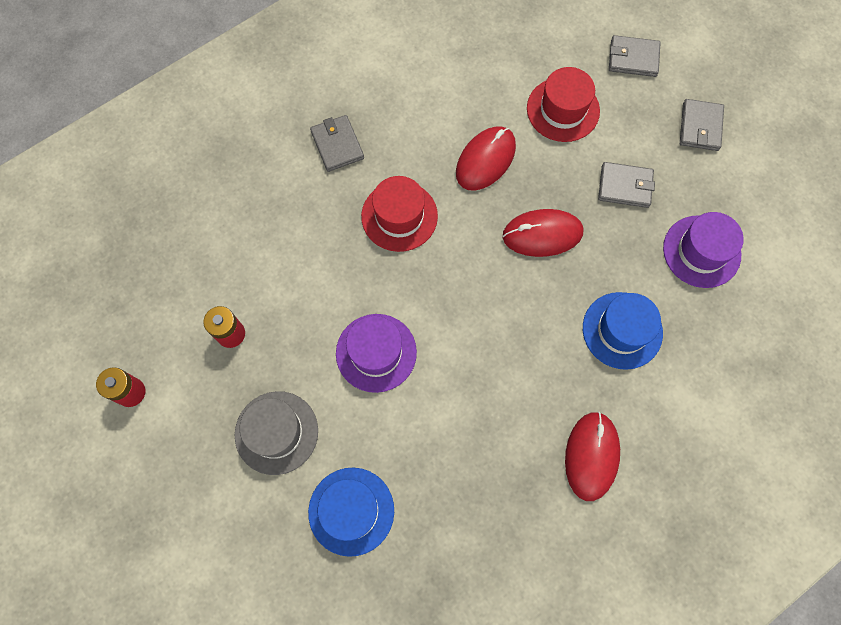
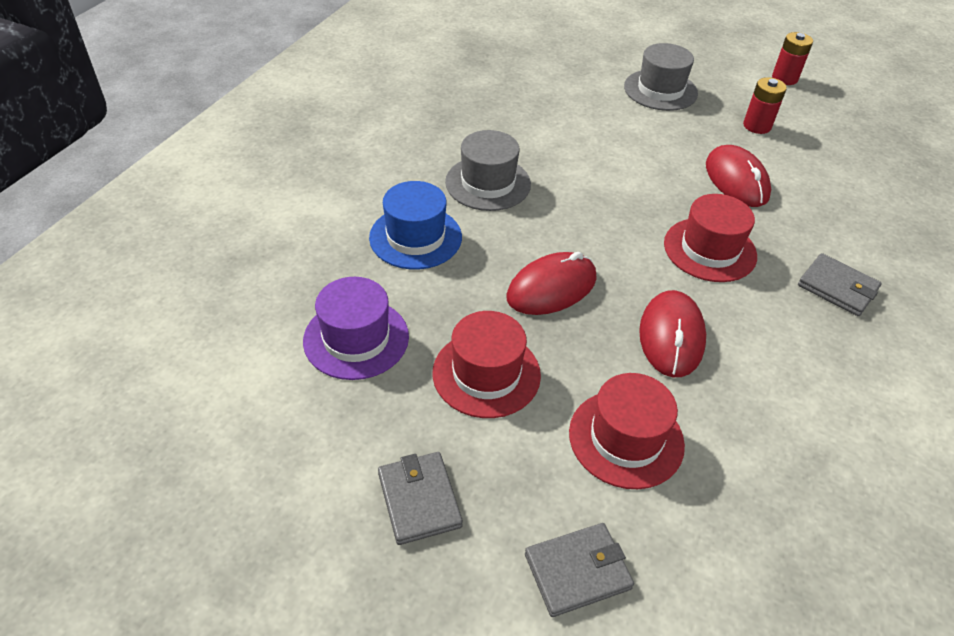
camera: 150 degrees right, 25 degrees down
(351, 511) = (567, 72): blue hat -> none
(376, 352) = (632, 151): purple hat -> none
(531, 368) = (488, 183): none -> grey hat
(591, 456) = (398, 148): red mouse -> red mouse (736, 180)
(625, 186) = (486, 374): grey wallet -> red hat

